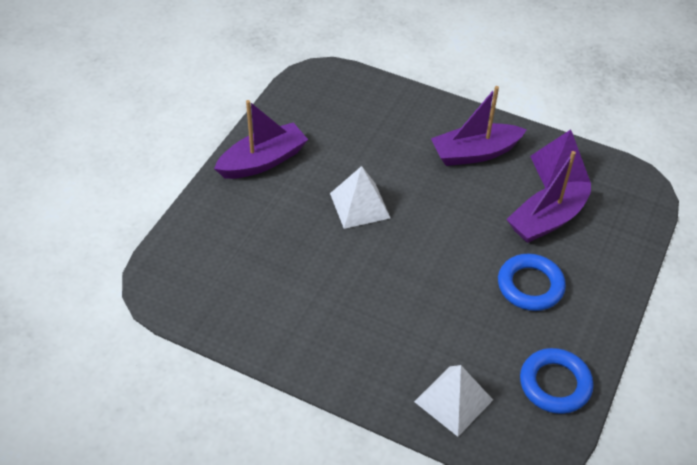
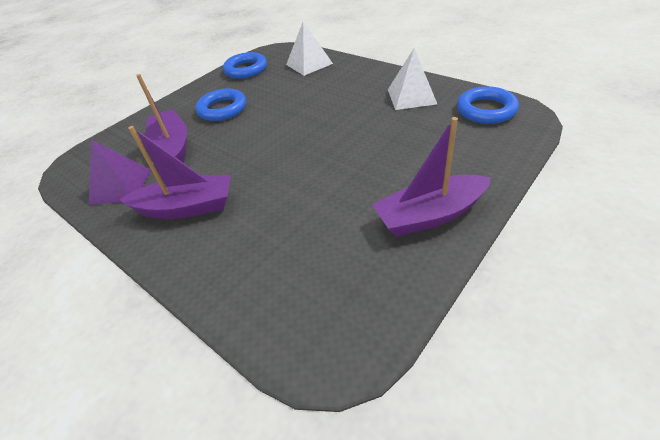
camera: 160 degrees left, 5 degrees down
(197, 292) = (486, 110): none -> blue ring
(360, 205) = (329, 165): white pyramid -> white pyramid (411, 96)
(547, 220) = (173, 146): purple boat -> purple boat turned 90 degrees counterclockwise

